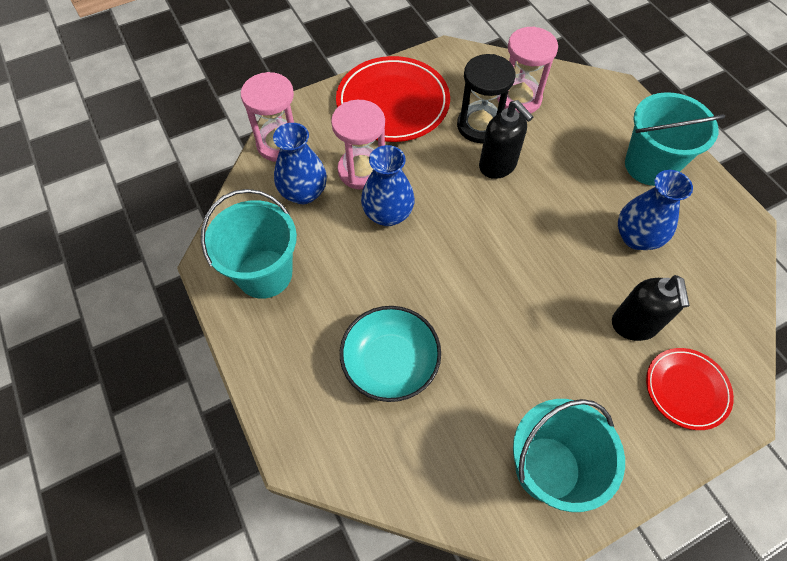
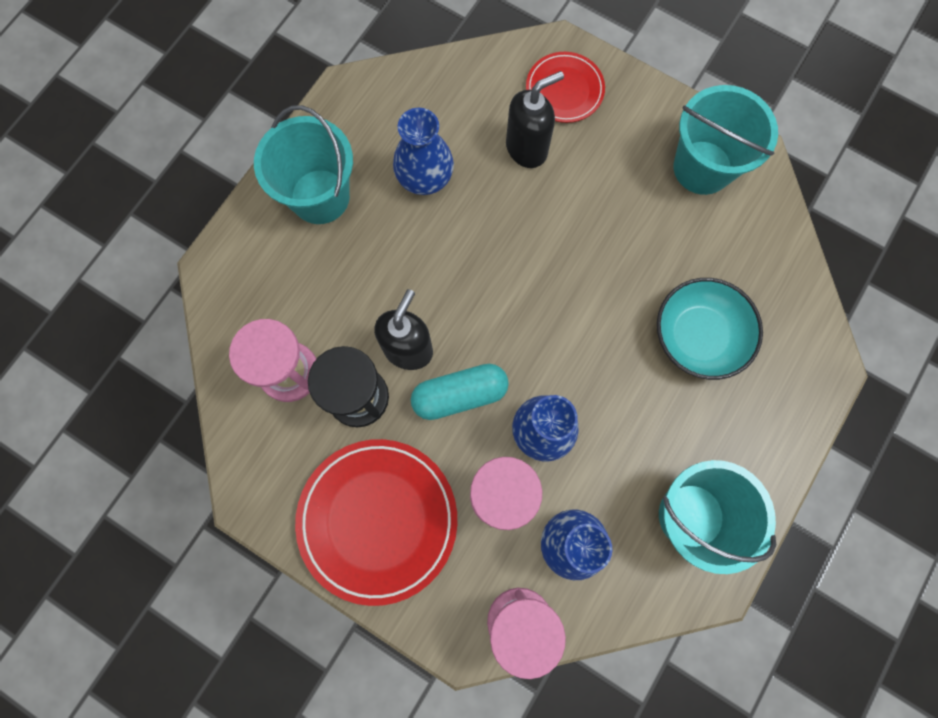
camera: 120 degrees left, 15 degrees up
(446, 180) = (459, 395): none -> turquoise capsule

